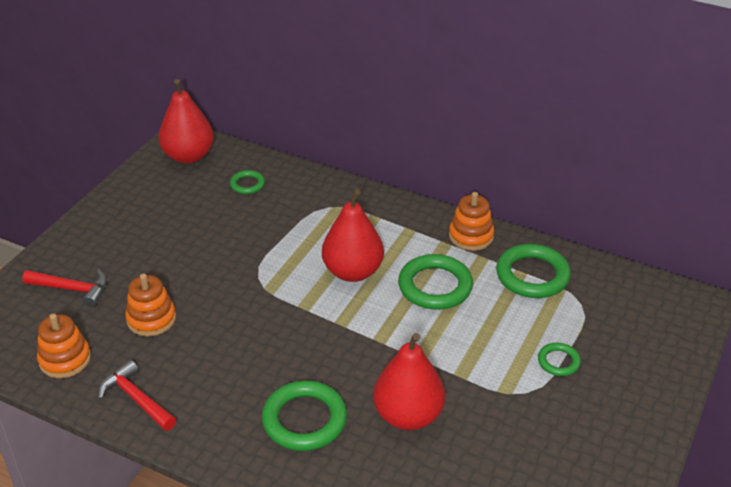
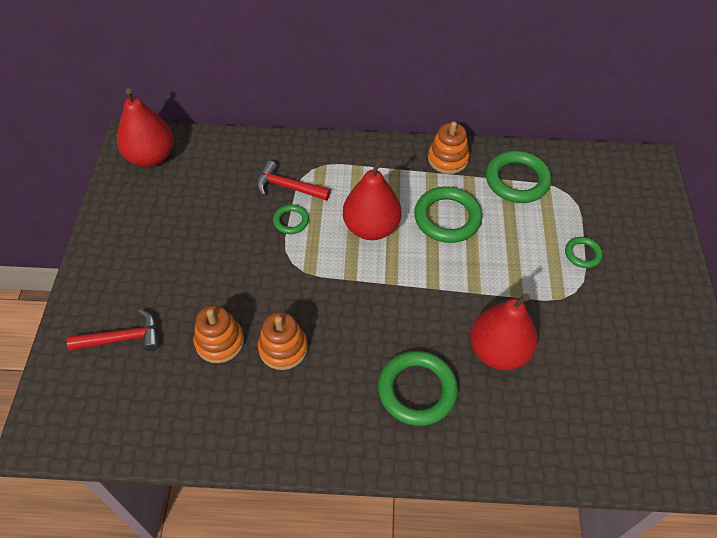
camera: 25 degrees left, 15 degrees up
(65, 359) = (162, 416): orange stacking toy -> orange stacking toy (283, 348)
(136, 399) = (256, 431): red hammer -> red hammer (288, 187)
(247, 184) = (225, 169): green ring -> green ring (291, 221)

